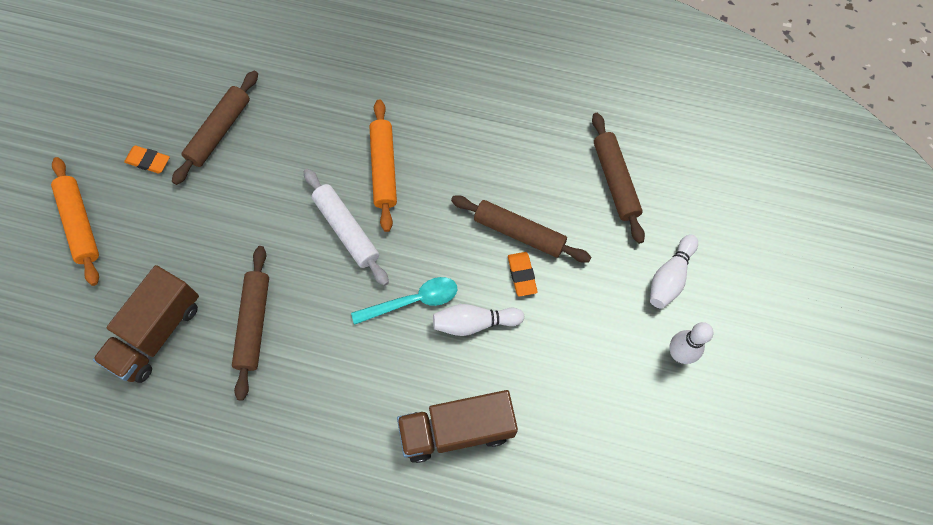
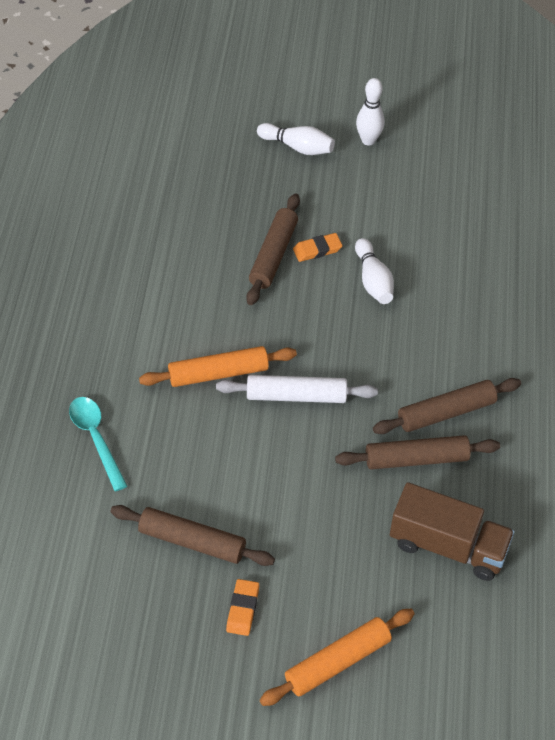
camera: 100 degrees left, 15 degrees down
(346, 230) = (296, 396): white rolling pin -> white rolling pin turned 45 degrees clockwise
(413, 301) = (362, 330): turquoise spoon -> turquoise spoon (96, 439)
(457, 430) = (476, 283): brown truck -> none
(615, 181) = (205, 187): brown rolling pin -> brown rolling pin (446, 412)

